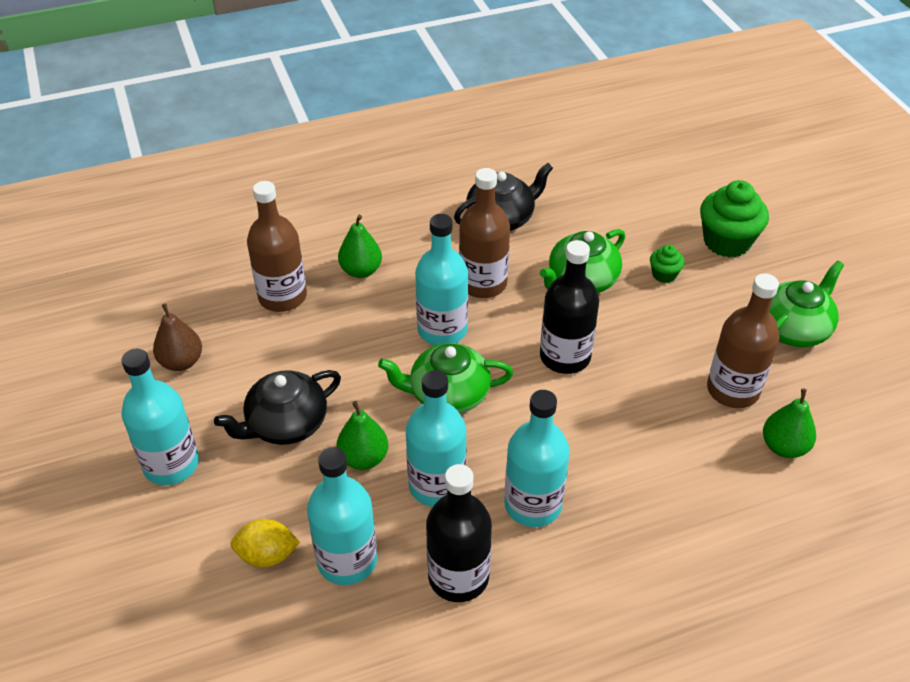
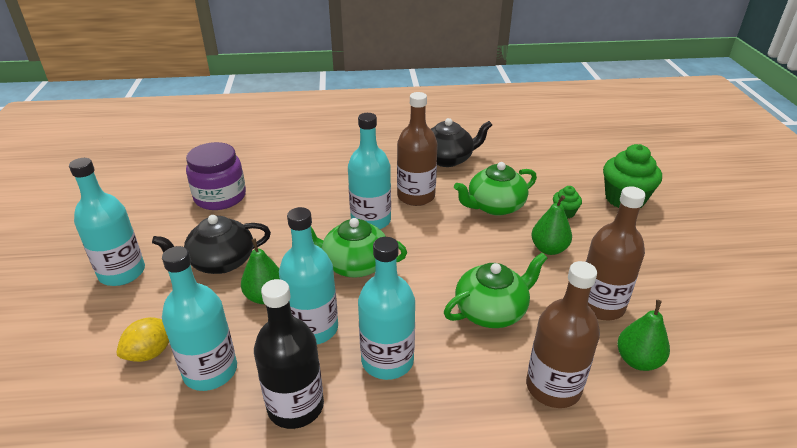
camera: 15 degrees right, 10 degrees down
(181, 362) = (172, 209): brown pear -> none
(235, 331) = (220, 197): none -> purple jar
(267, 555) = (150, 352): yellow lemon -> yellow lemon turned 60 degrees counterclockwise
(282, 297) = (265, 181): brown bottle -> brown bottle (553, 387)
(361, 270) = (329, 175): green pear -> green pear (549, 249)
(565, 357) = (461, 255): black bottle -> none
(793, 328) = (669, 268): green teapot -> green teapot (491, 310)

